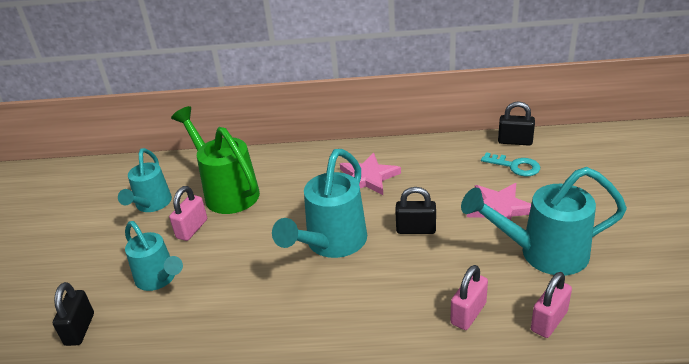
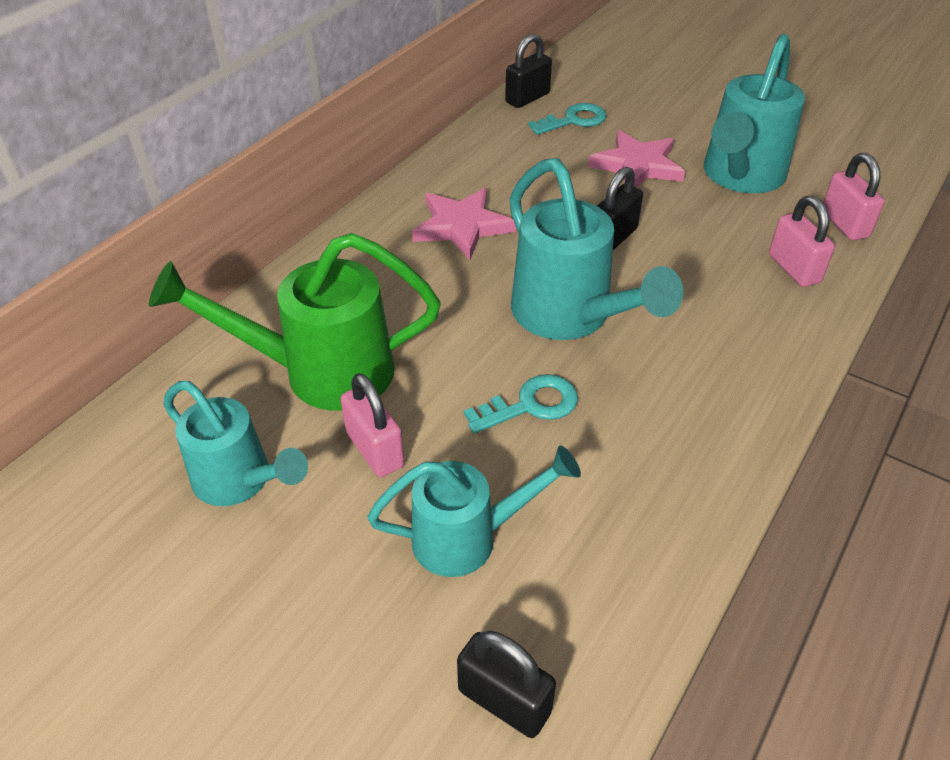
camera: 60 degrees left, 10 degrees up
(255, 260) = (530, 405): none -> turquoise key

